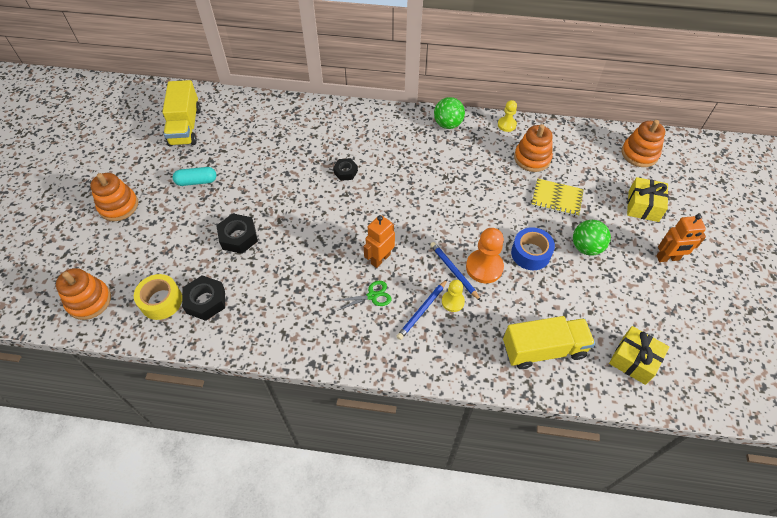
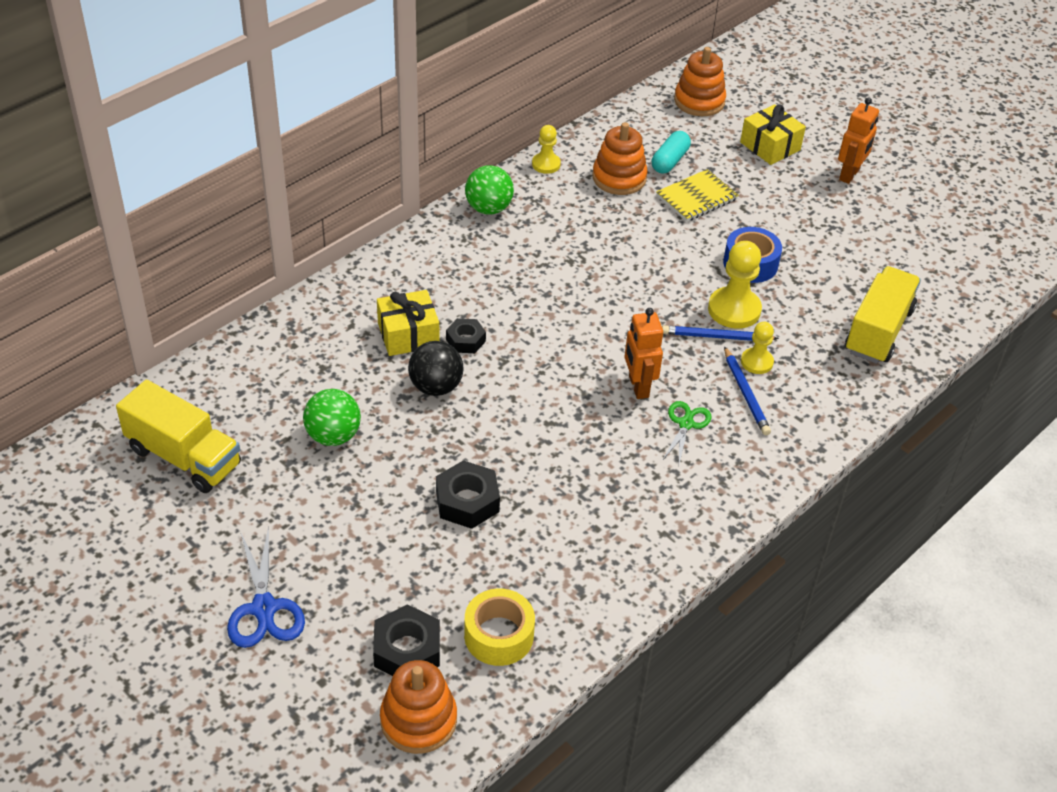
camera: 55 degrees left, 10 degrees down
(118, 206) = (264, 608): orange stacking toy -> blue scissors
(196, 181) = (314, 496): turquoise capsule -> turquoise capsule (670, 161)
(205, 301) = (544, 587): black nut -> black nut (407, 650)
(303, 180) = (436, 387): none -> black ball
(484, 267) = (734, 310): orange pawn -> yellow pawn
(586, 247) = (782, 219): green ball -> green ball (333, 436)
(634, 360) = (944, 277): yellow gift -> yellow gift (408, 334)

